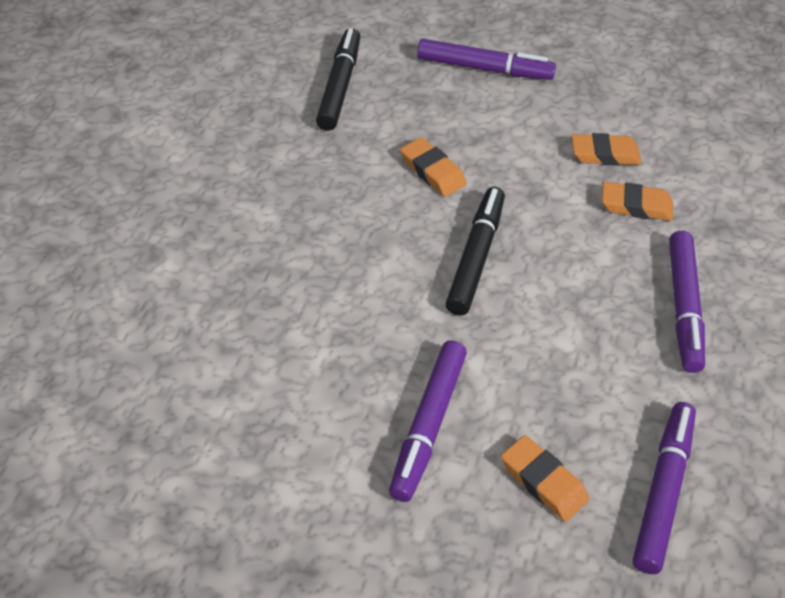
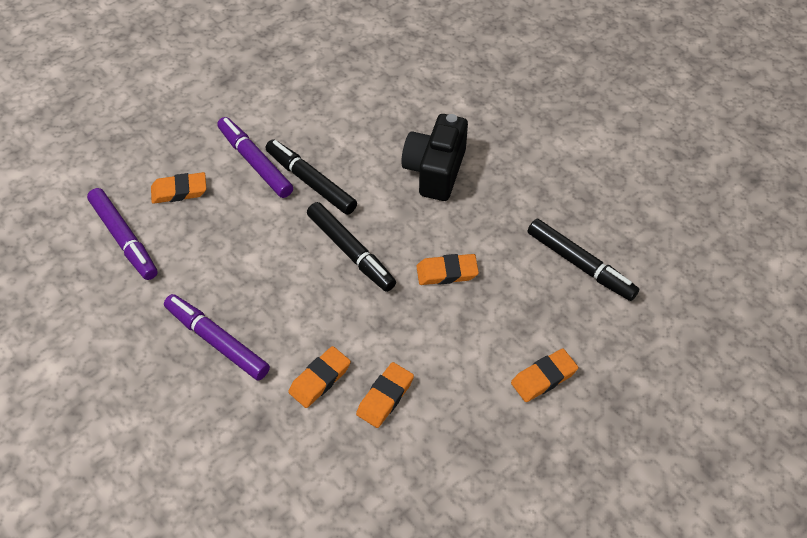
camera: 125 degrees right, 5 degrees up
(301, 239) = (435, 171): none -> black camera
(411, 347) = (310, 182): none -> black marker
(484, 68) = (543, 378): purple marker -> orange eraser

